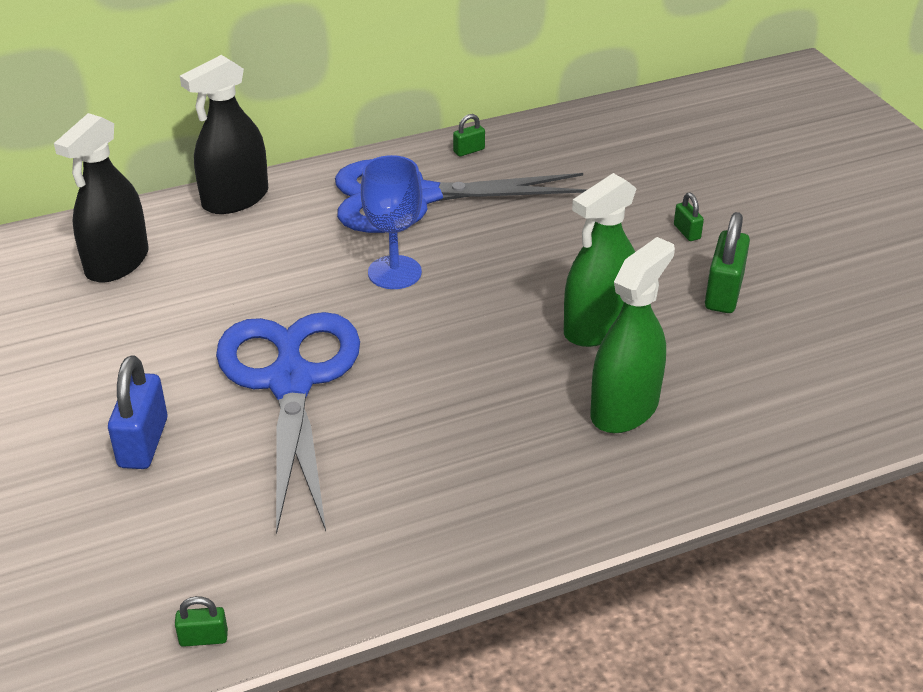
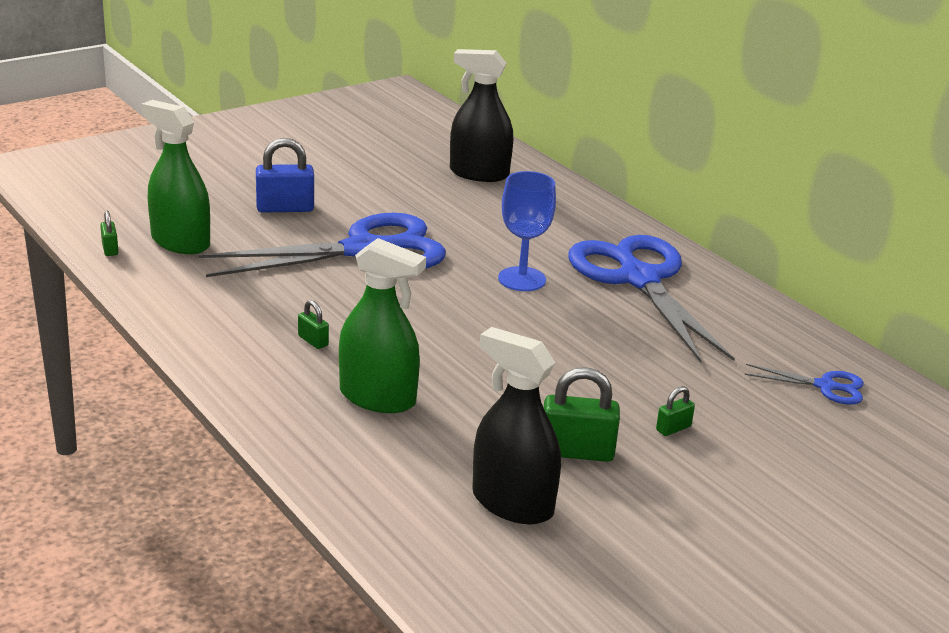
camera: 75 degrees right, 10 degrees down
(235, 199) = (587, 205): black spray bottle -> black spray bottle (512, 503)
(469, 150) = (737, 300): green padlock -> green padlock (313, 341)
(598, 327) = (488, 380): green spray bottle -> green spray bottle (180, 242)
(624, 140) = (825, 386): none -> blue scissors

